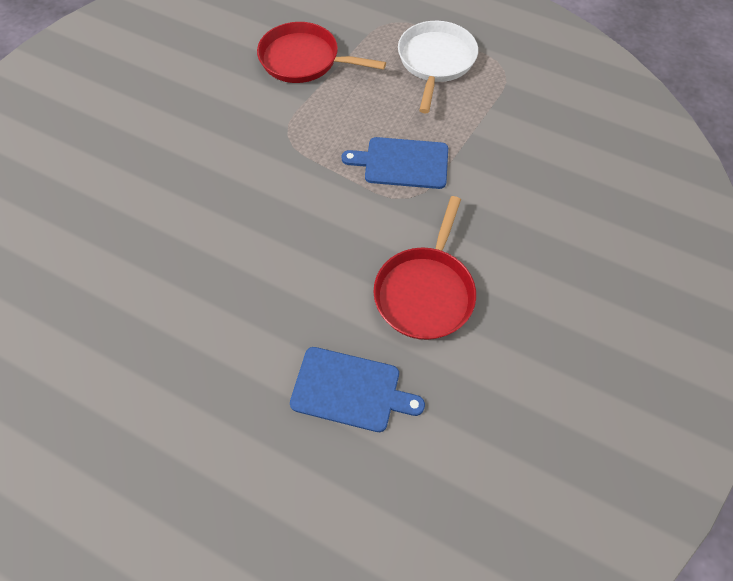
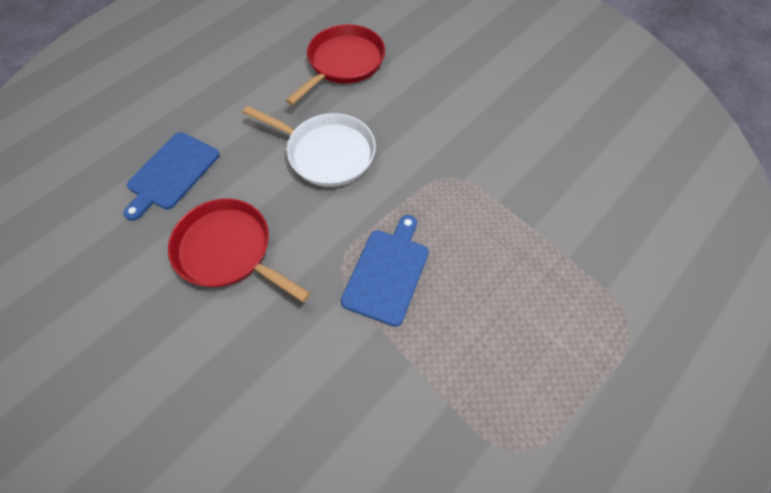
camera: 105 degrees right, 0 degrees up
(303, 60) = (564, 211): red pan -> red pan (343, 63)
(435, 61) = (546, 359): white pan -> white pan (327, 153)

